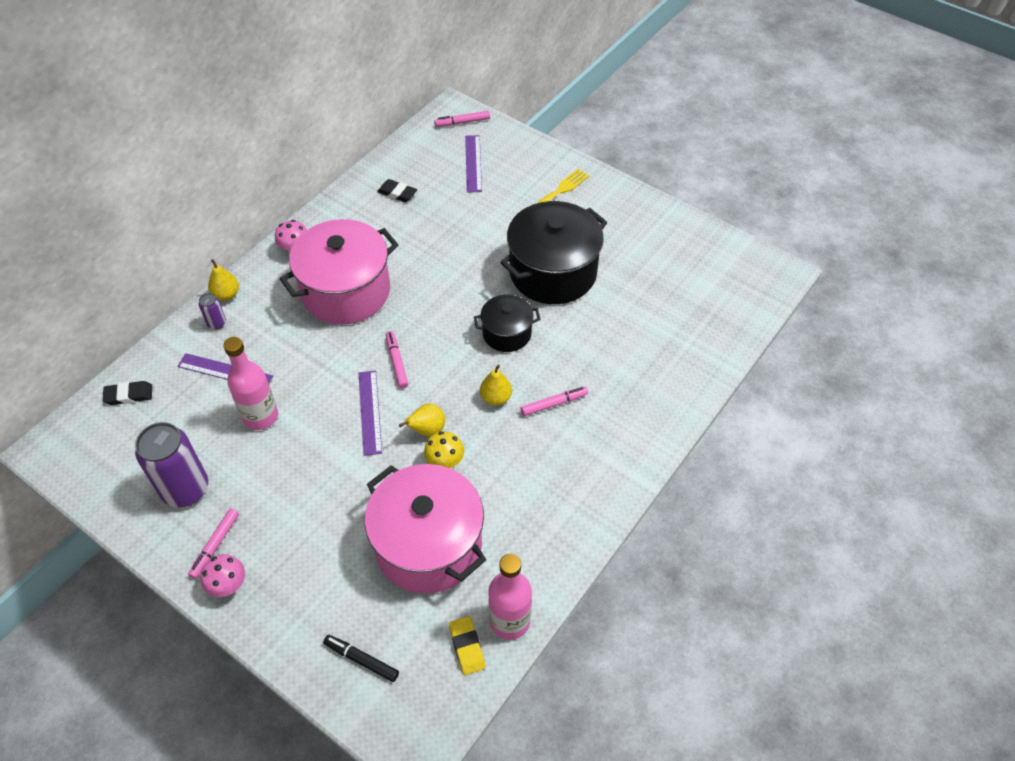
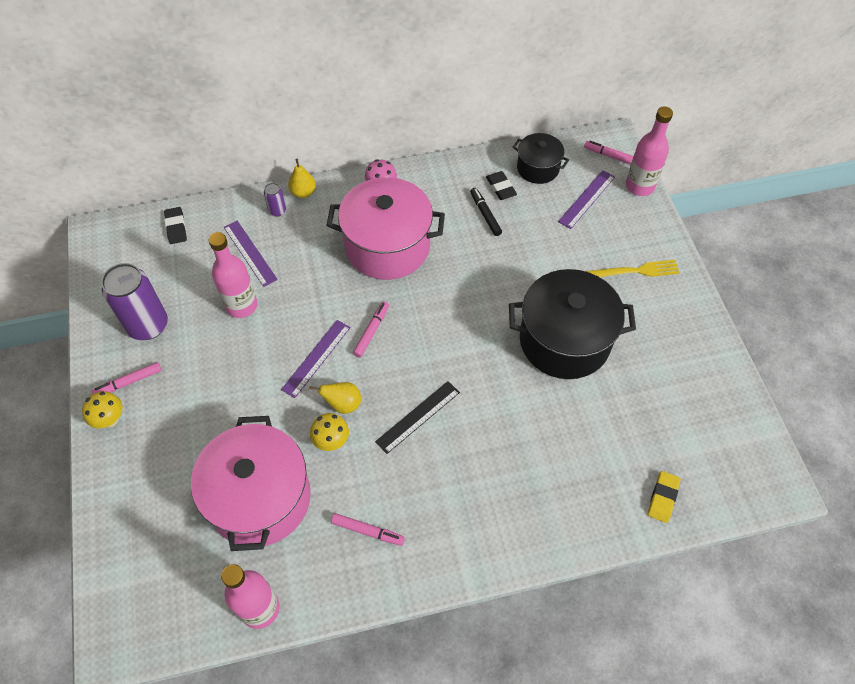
camera: 40 degrees right, 5 degrees up
(129, 395) = (176, 227): black eraser -> black eraser turned 45 degrees clockwise
(229, 586) = (110, 419): pink mushroom -> yellow mushroom
(361, 660) = (138, 548): black marker -> black marker (485, 214)
(467, 647) = (213, 601): yellow eraser -> yellow eraser (663, 498)
(496, 398) = (418, 416): yellow pear -> black ruler
(504, 132) = (639, 186): none -> pink bottle
(507, 333) = (477, 368): black pot -> black pot (538, 168)
(554, 404) = (458, 456): pink marker -> pink marker (368, 531)

